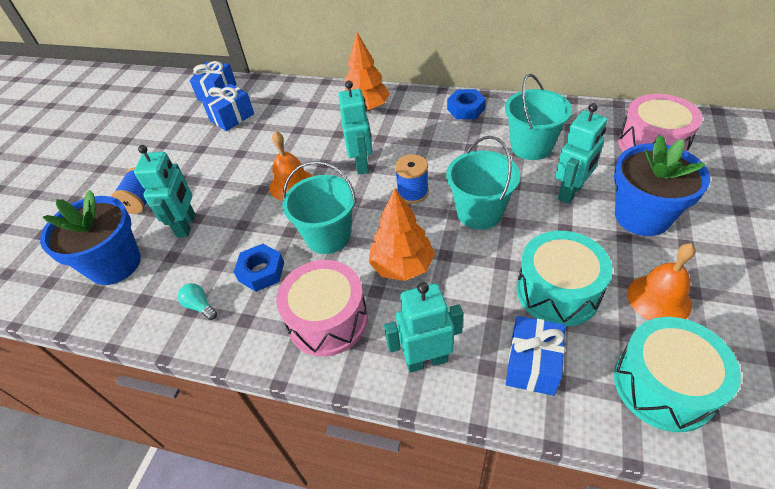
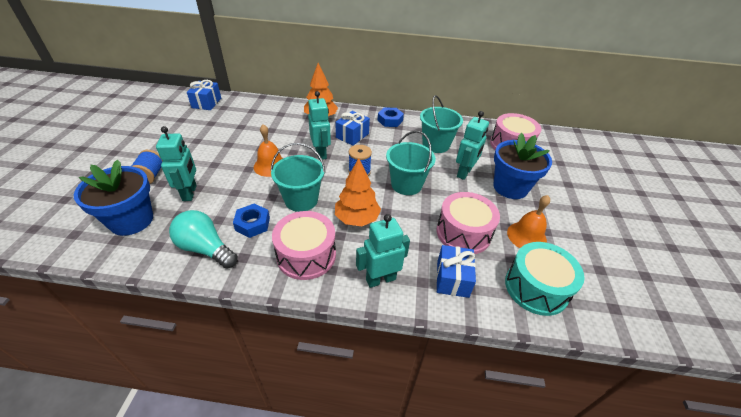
camera: 15 degrees left, 5 degrees down
(200, 306) = (205, 248): turquoise light bulb -> turquoise light bulb, size x2.10
(232, 117) = (220, 120): blue gift -> blue gift (352, 136)
(557, 291) = (463, 233): turquoise drum -> pink drum

